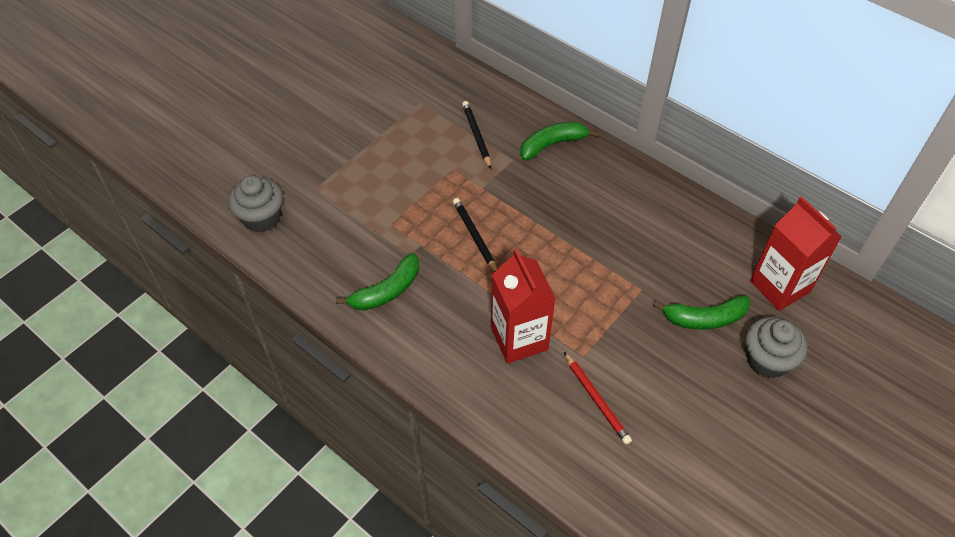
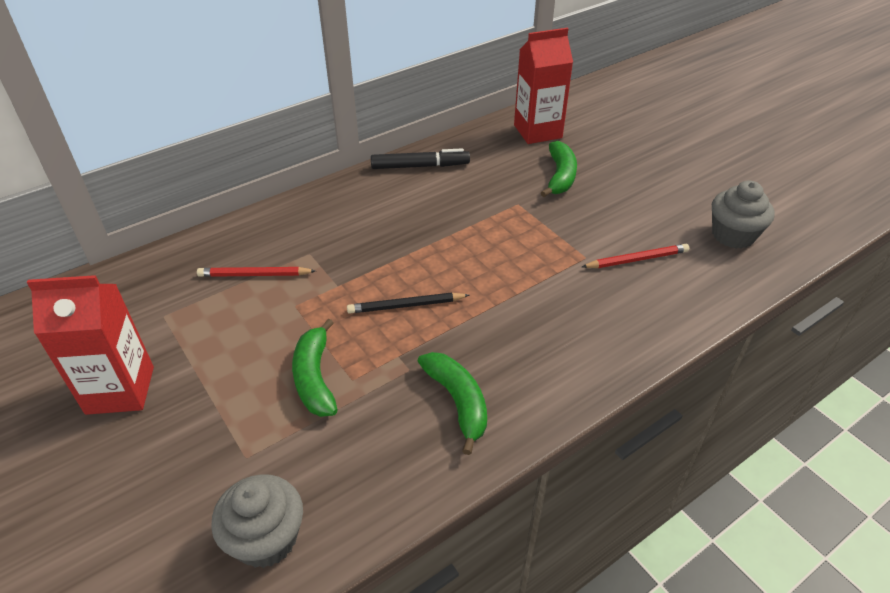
camera: 75 degrees left, 10 degrees down
(476, 135) = (254, 275): black pencil -> red pencil
(519, 339) = (556, 298): red carton -> red carton (120, 390)
(552, 144) = (306, 219): green banana -> green banana (315, 378)
(665, 201) = (420, 166): none -> black marker
(767, 360) = (609, 156): grey cupcake -> grey cupcake (733, 235)

